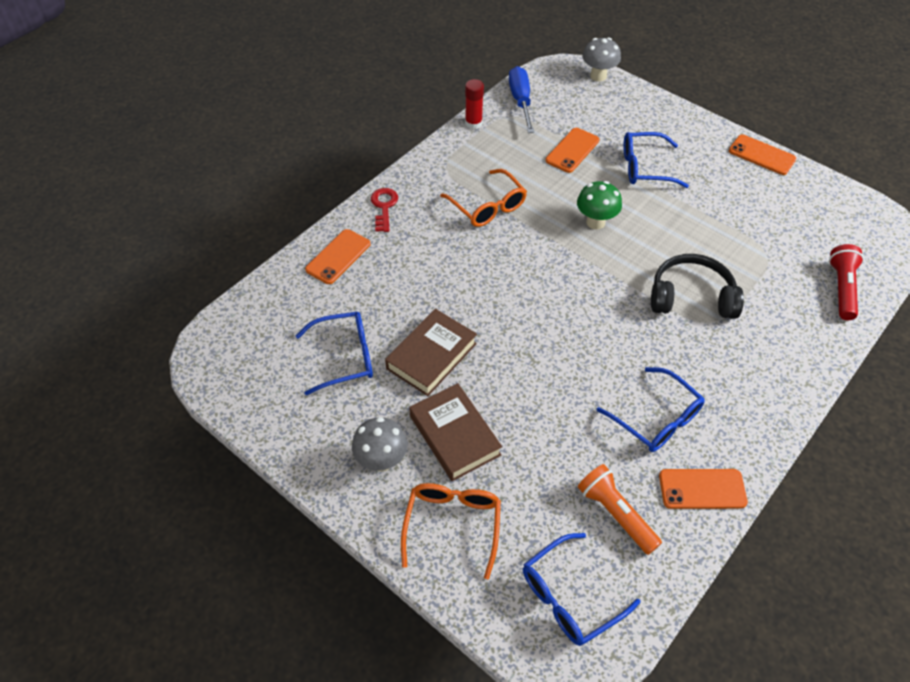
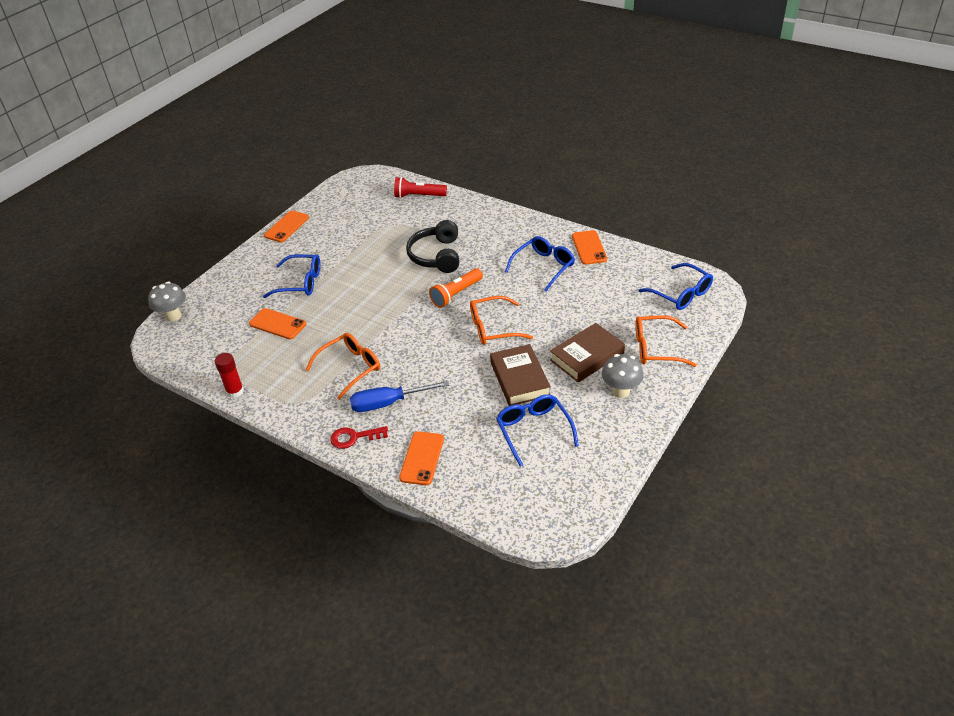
camera: 95 degrees left, 10 degrees down
(338, 257) = (422, 458): orange phone -> orange phone turned 75 degrees clockwise
(431, 356) = (519, 379): brown book -> brown book turned 45 degrees clockwise
(520, 101) = (204, 363): blue screwdriver -> blue screwdriver (388, 403)
(531, 341) = (493, 328): none -> orange glasses
(595, 222) = (365, 305): green mushroom -> none
(616, 513) = (619, 279): orange flashlight -> orange flashlight (456, 294)
(645, 167) = (300, 282): blue glasses -> blue glasses turned 75 degrees counterclockwise

